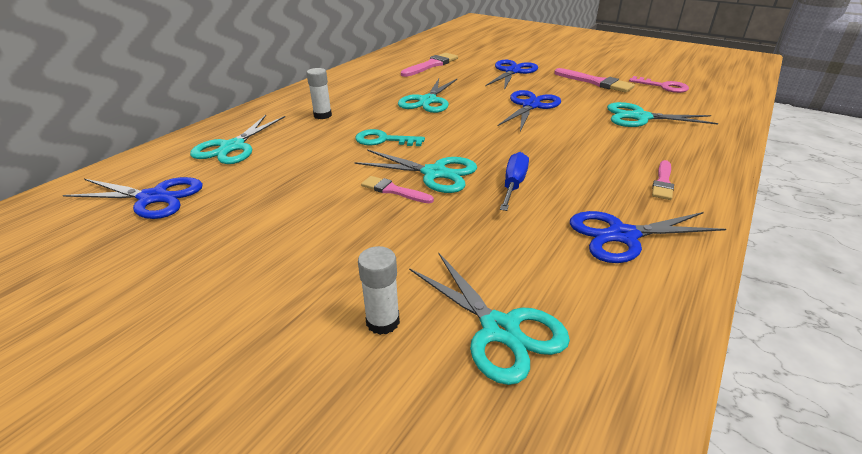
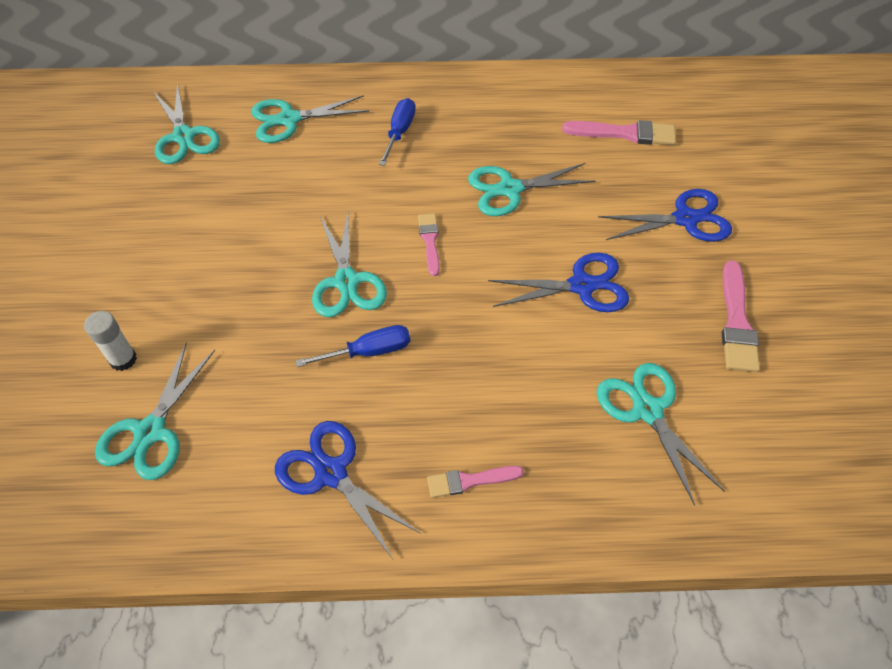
camera: 55 degrees right, 20 degrees up
(153, 198) = (184, 136): blue scissors -> turquoise scissors
(322, 115) = (399, 133): white glue stick -> blue screwdriver
(383, 140) = (383, 208): turquoise key -> none
(393, 190) = (294, 270): pink brush -> pink brush (430, 241)
(663, 86) = (801, 407): pink key -> none

